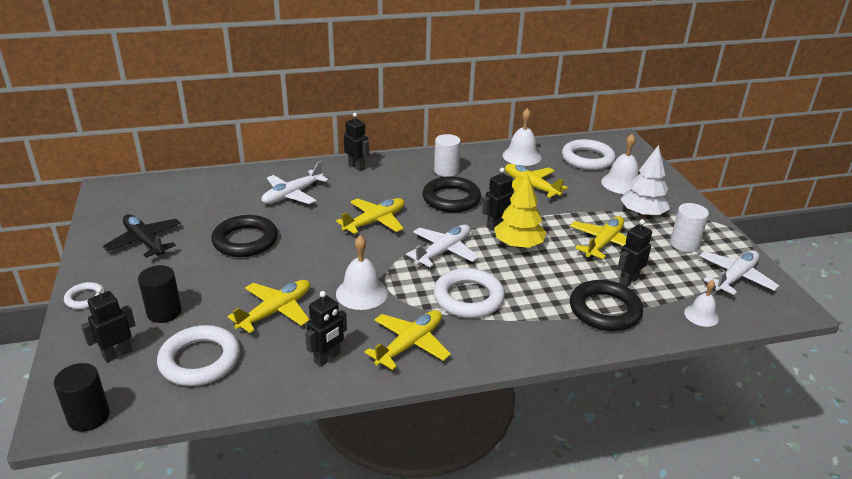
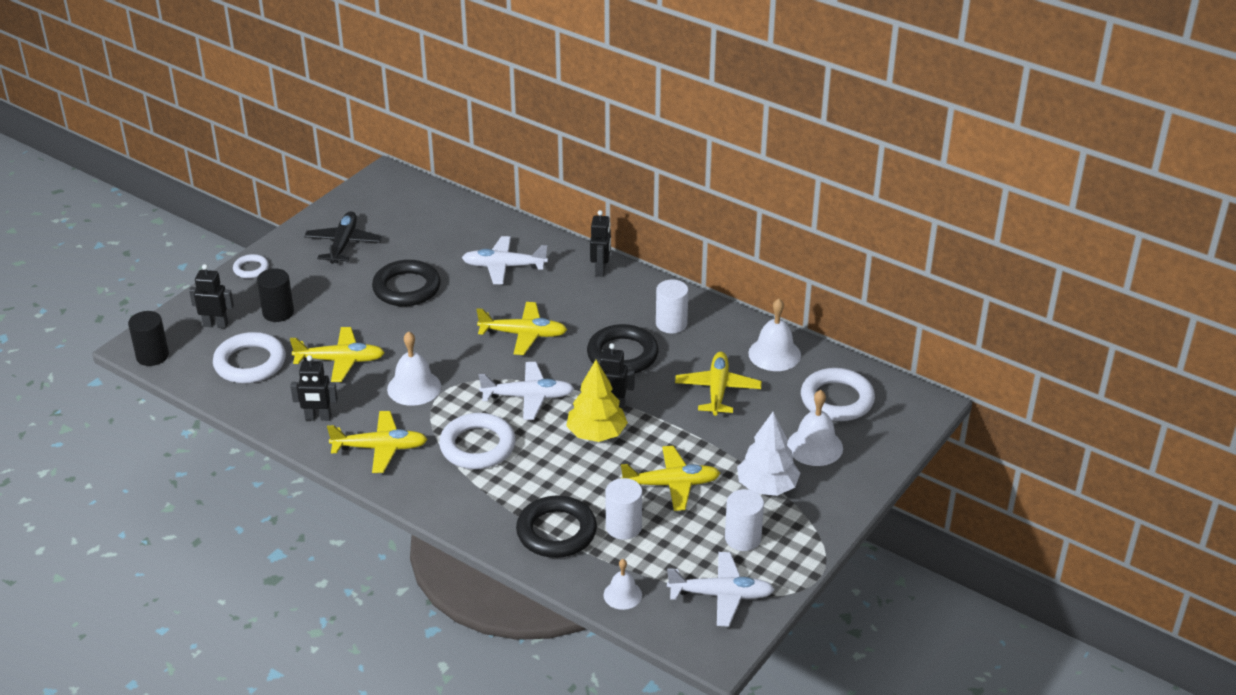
camera: 50 degrees right, 5 degrees up
(628, 281) = (623, 527): black robot -> white cylinder

